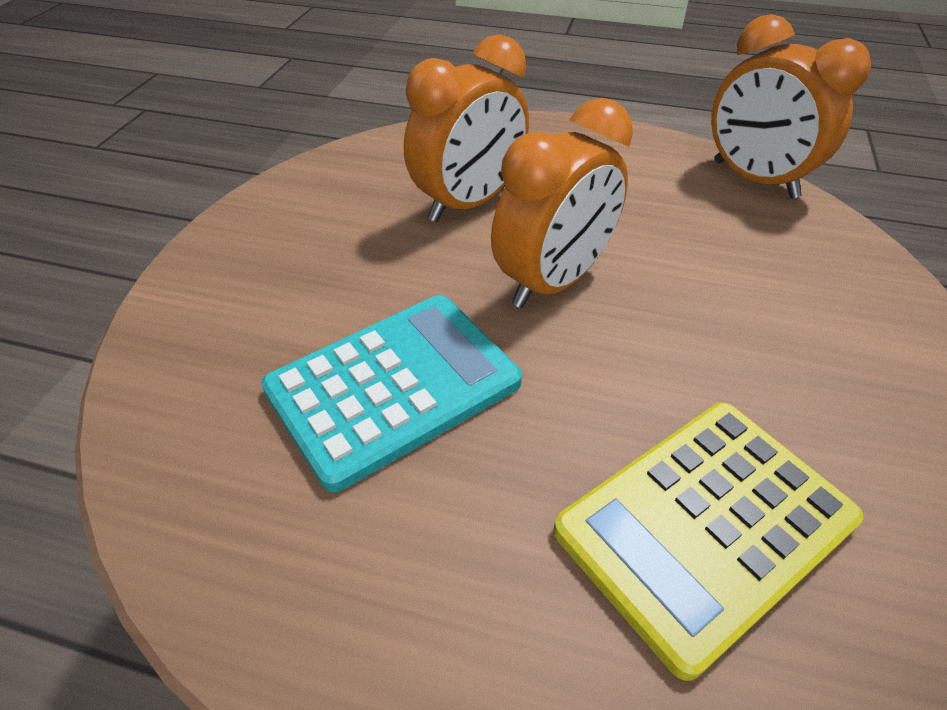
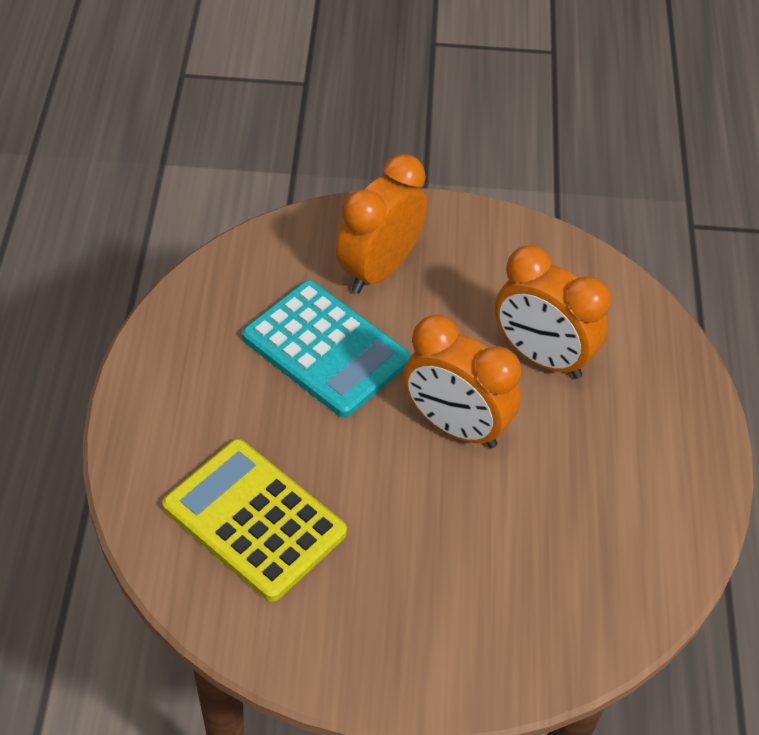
camera: 75 degrees right, 5 degrees up
(754, 179) = (666, 582): orange clock -> orange clock (379, 269)

